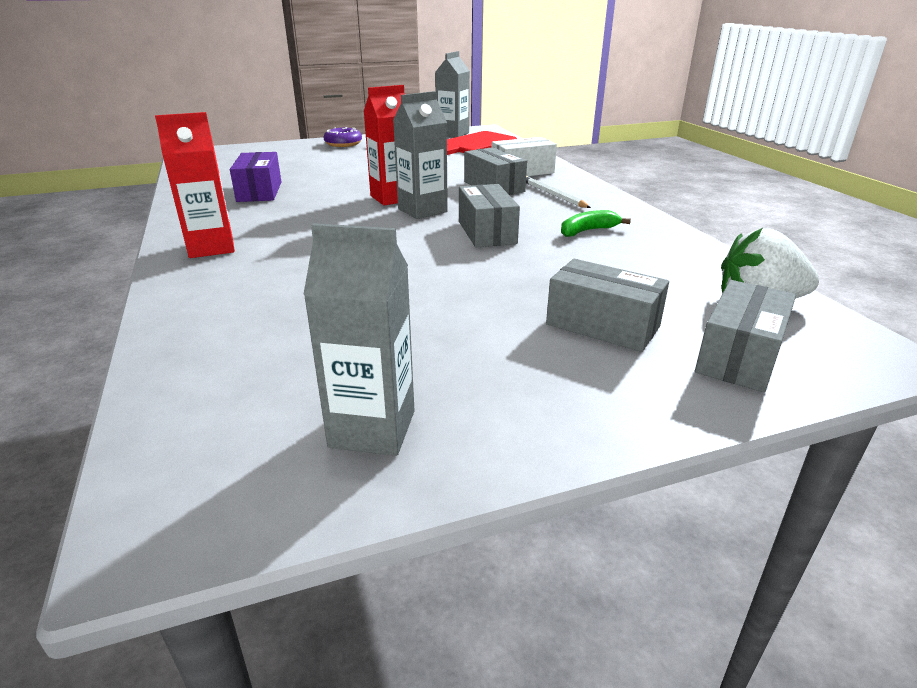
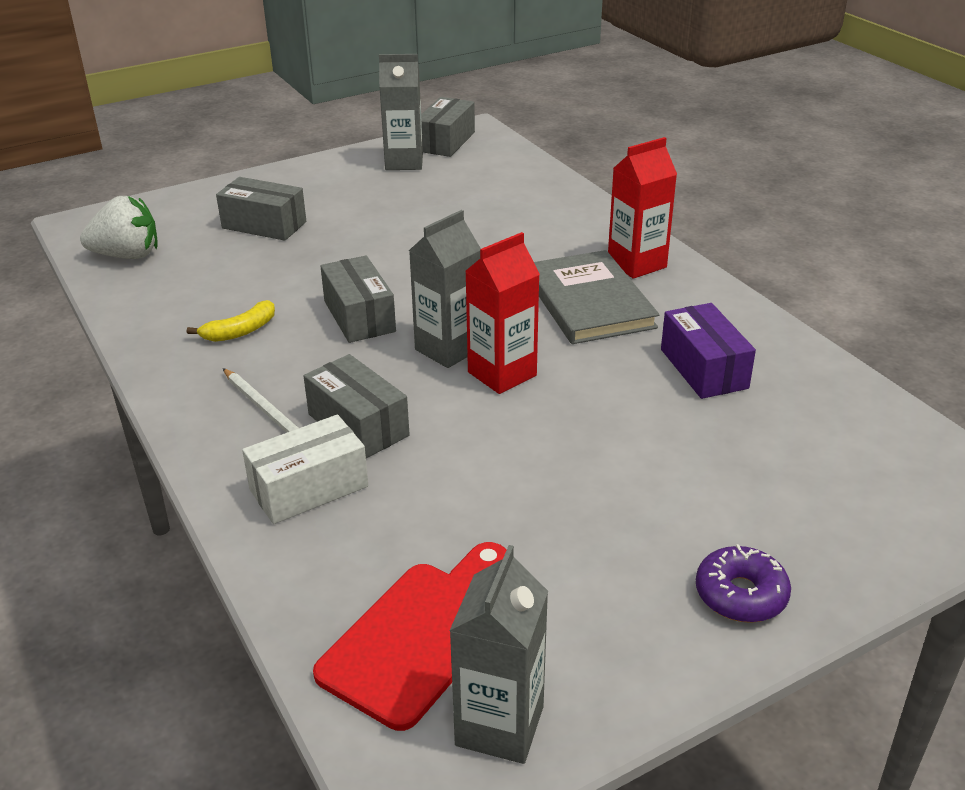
camera: 170 degrees right, 5 degrees up
(290, 226) = (589, 302): none -> grey book
(587, 231) = (240, 331): green banana -> yellow banana
(739, 356) = (180, 214): grey box -> grey box (446, 142)

